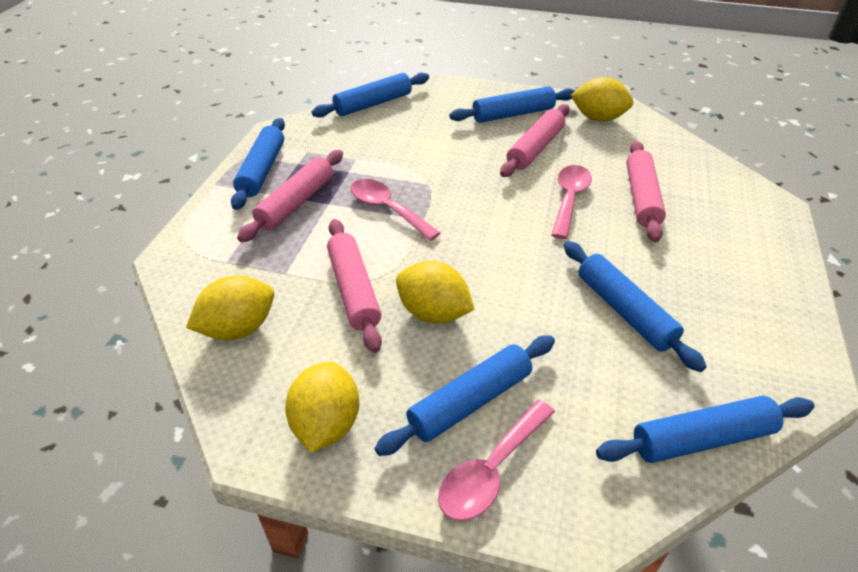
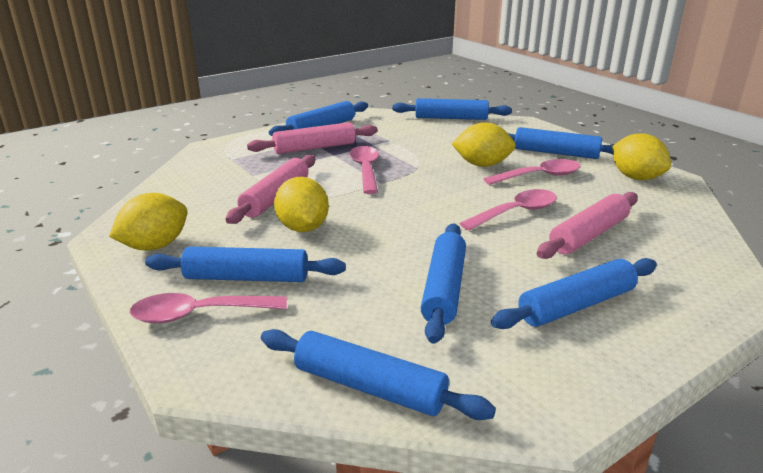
camera: 40 degrees right, 15 degrees down
(238, 328) = (187, 187): yellow lemon -> yellow lemon (482, 165)
(535, 148) = (539, 176): pink rolling pin -> pink spoon
(715, 272) = (576, 305): none -> blue rolling pin

